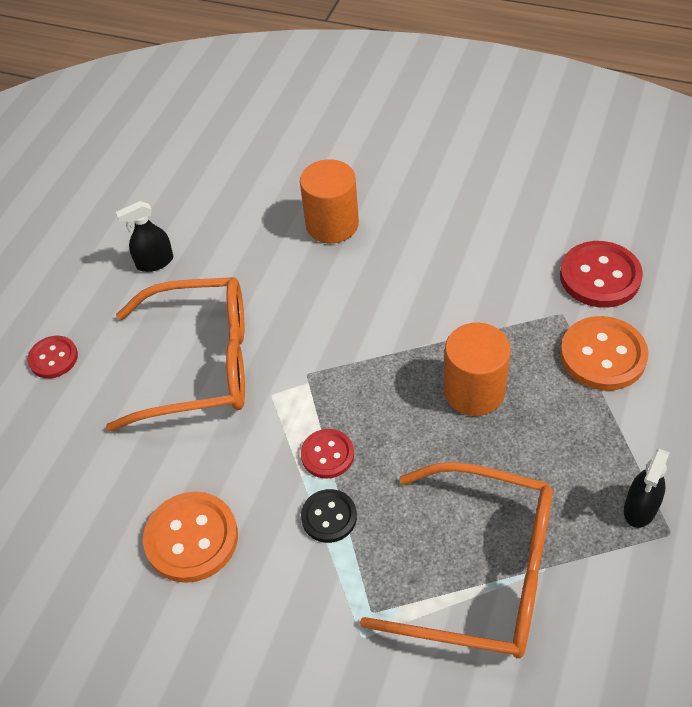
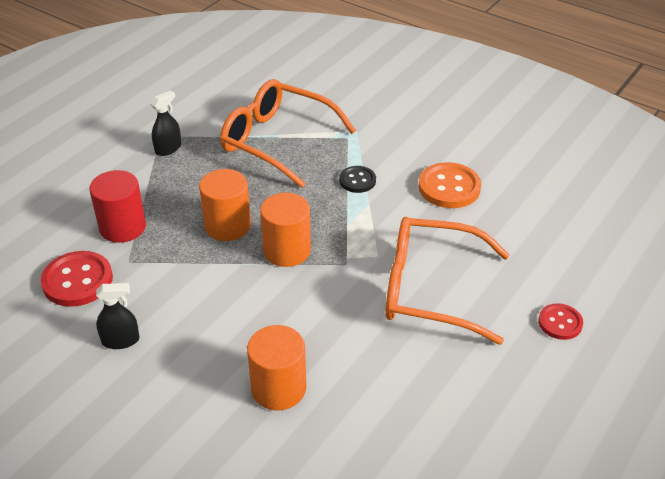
camera: 170 degrees left, 10 degrees down
(155, 262) = (465, 393): black spray bottle -> black spray bottle (120, 340)
(327, 455) = (347, 211): red button -> none
(384, 373) = (287, 250): none -> orange cylinder
(603, 355) = (122, 227): orange button -> red cylinder

